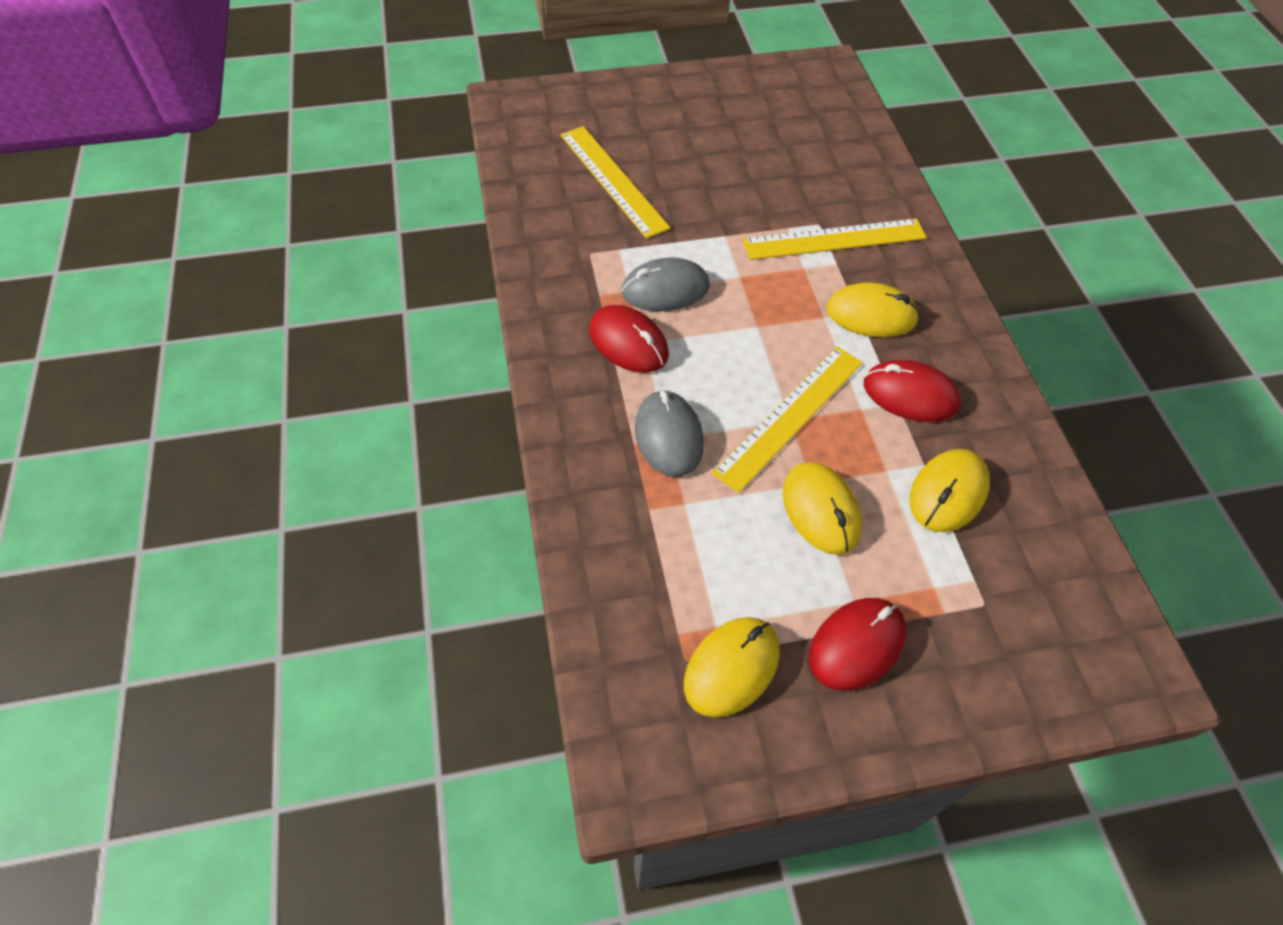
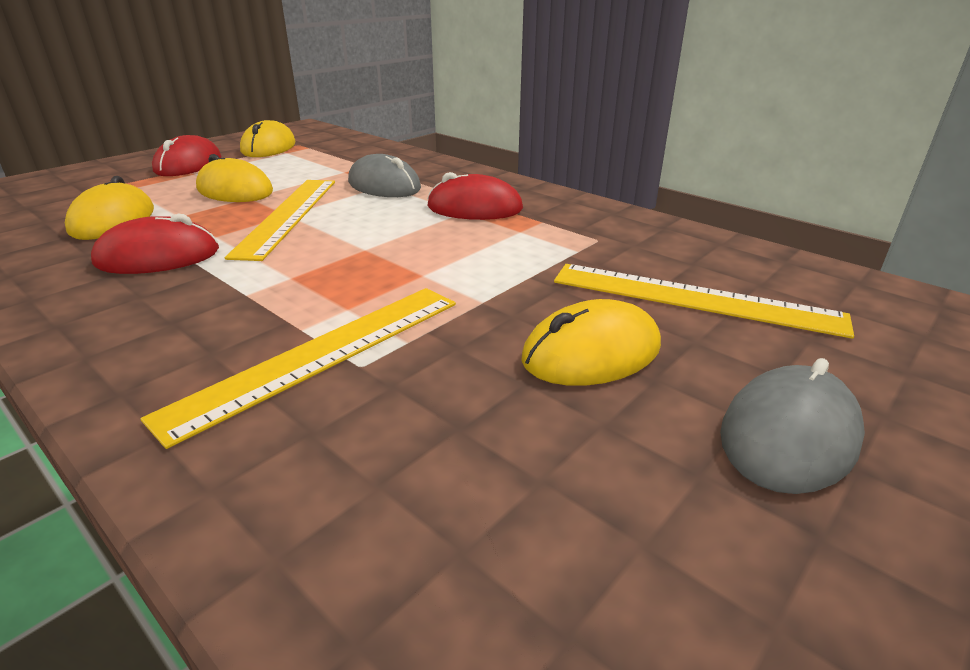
camera: 145 degrees right, 25 degrees down
(665, 289) = (488, 241): grey mouse -> grey mouse (789, 435)
(871, 314) = (225, 297): yellow mouse -> yellow mouse (591, 353)

